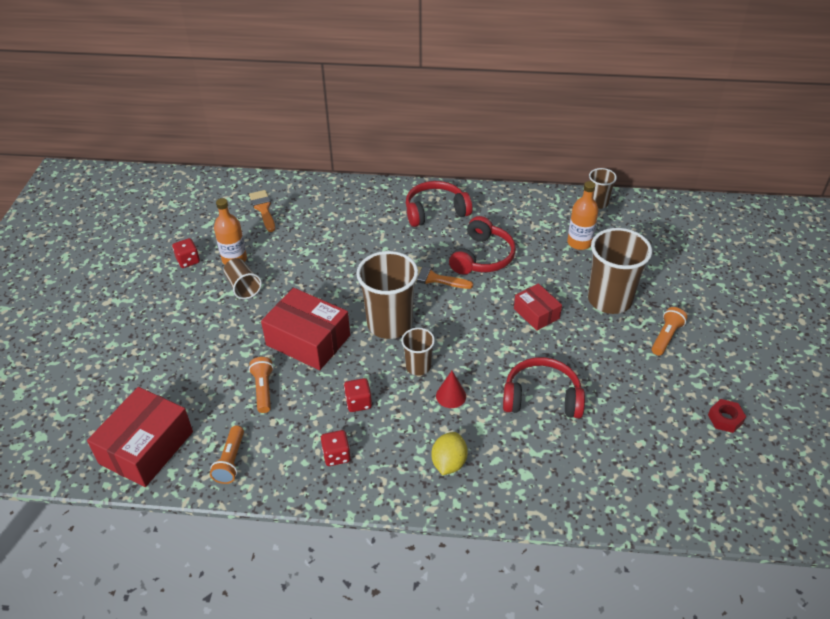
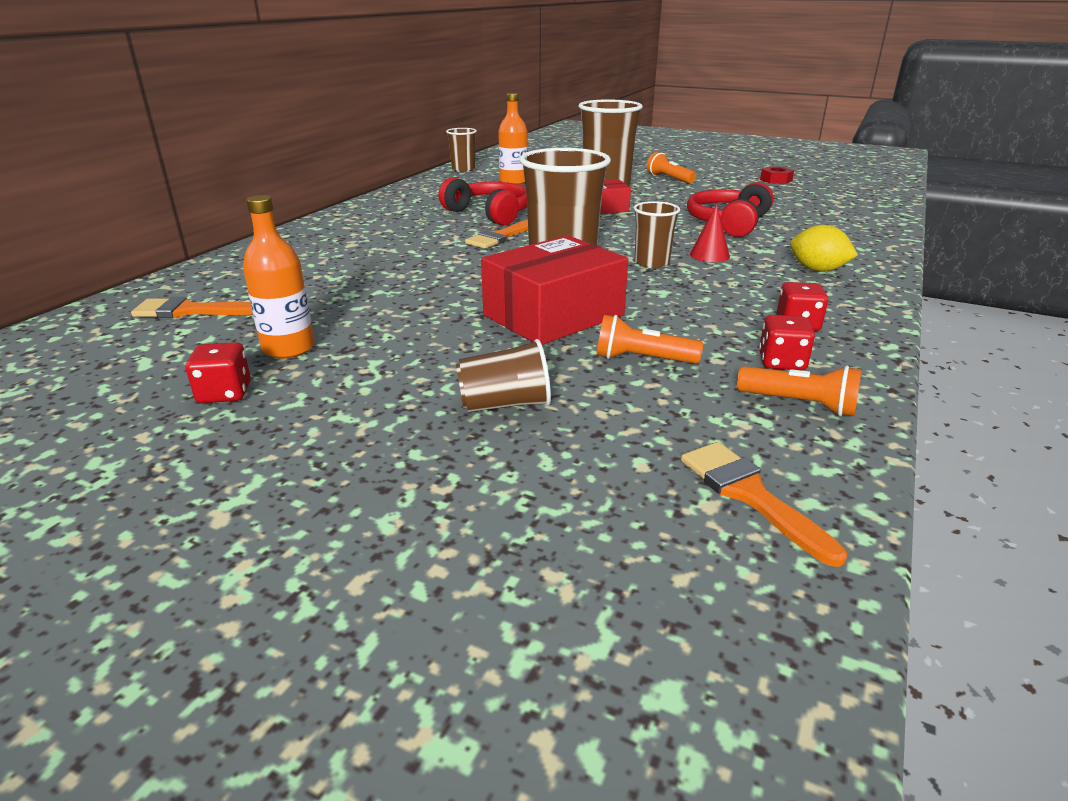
camera: 70 degrees left, 15 degrees down
(146, 447) = (750, 495): red box -> orange brush
(243, 286) = (372, 349): brown cup -> brown cup (505, 404)
(358, 402) = (700, 300): red dice -> red dice (781, 362)
(435, 211) = (378, 220): red headphones -> none

